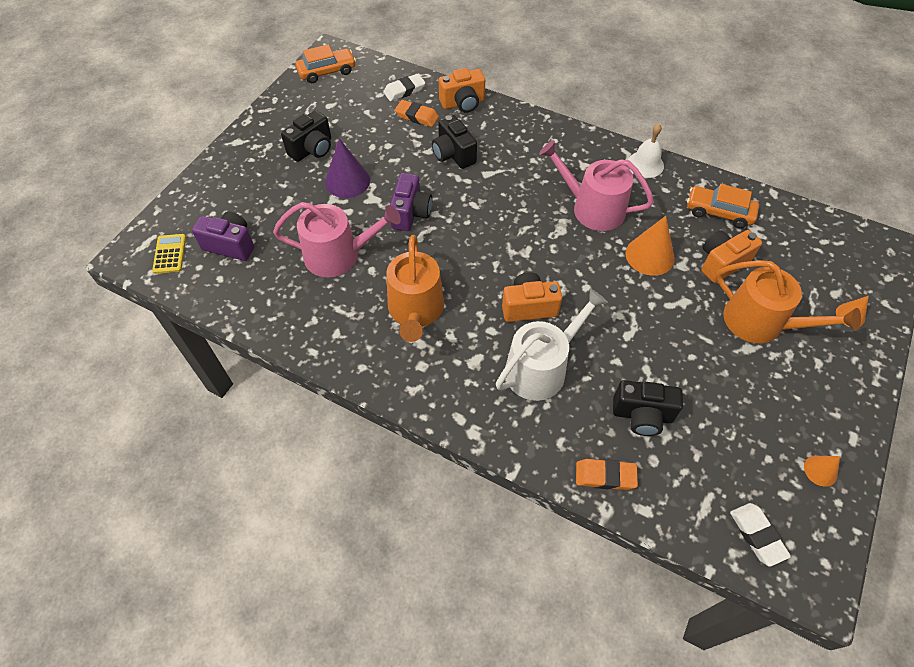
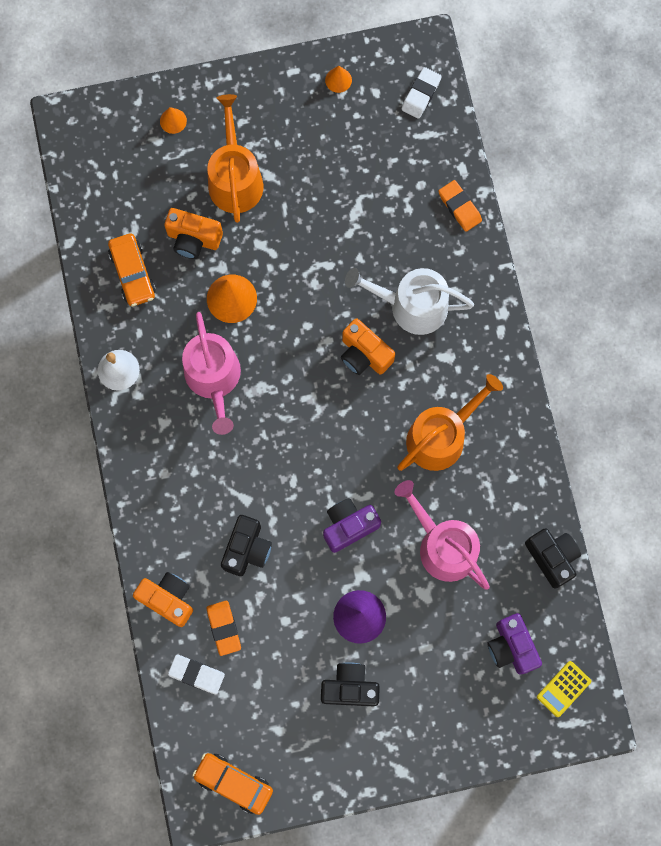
camera: 130 degrees left, 20 degrees up
(642, 415) = (391, 212): black camera -> black camera (552, 557)

